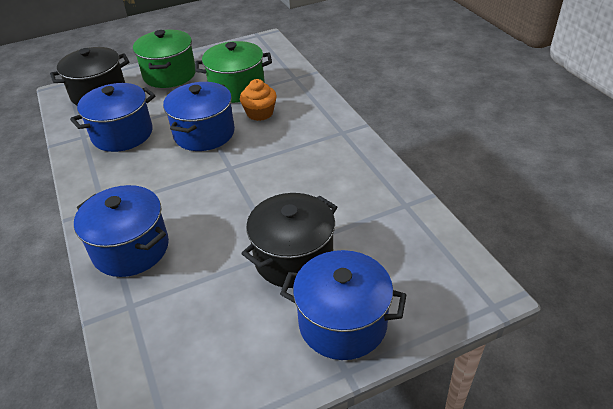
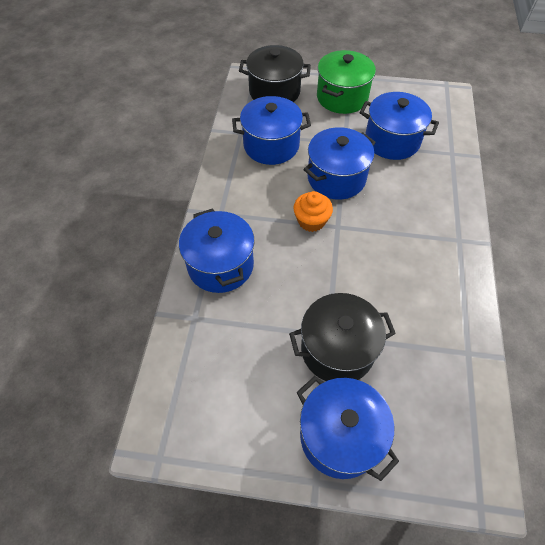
camera: 30 degrees right, 15 degrees up
(237, 88) = (392, 141): green pot -> blue pot
(260, 113) = (396, 180): orange cupcake -> orange cupcake (311, 221)

